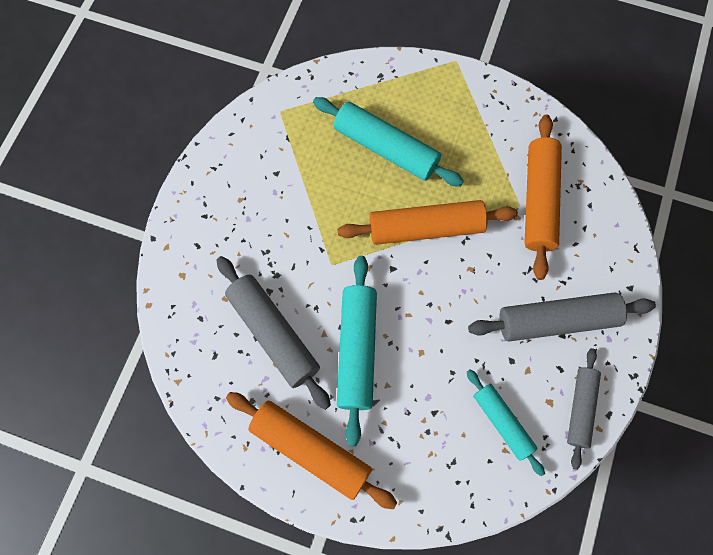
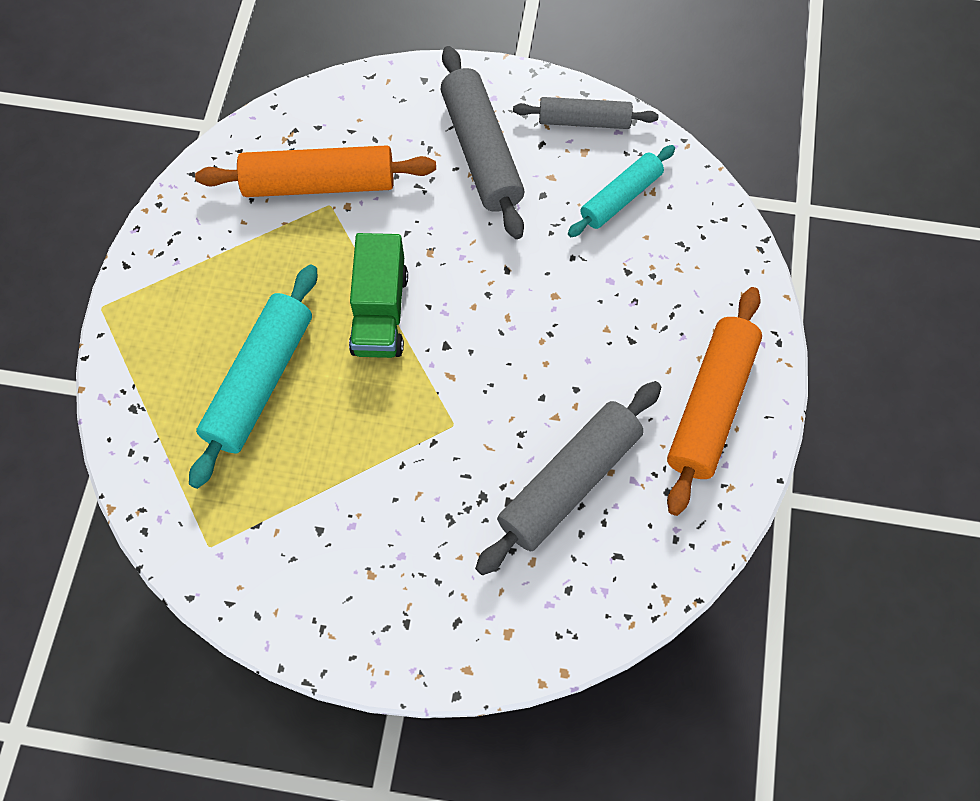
camera: 100 degrees left, 5 degrees down
(357, 350) = (569, 371): turquoise rolling pin -> none
(426, 228) = (380, 312): orange rolling pin -> green truck

